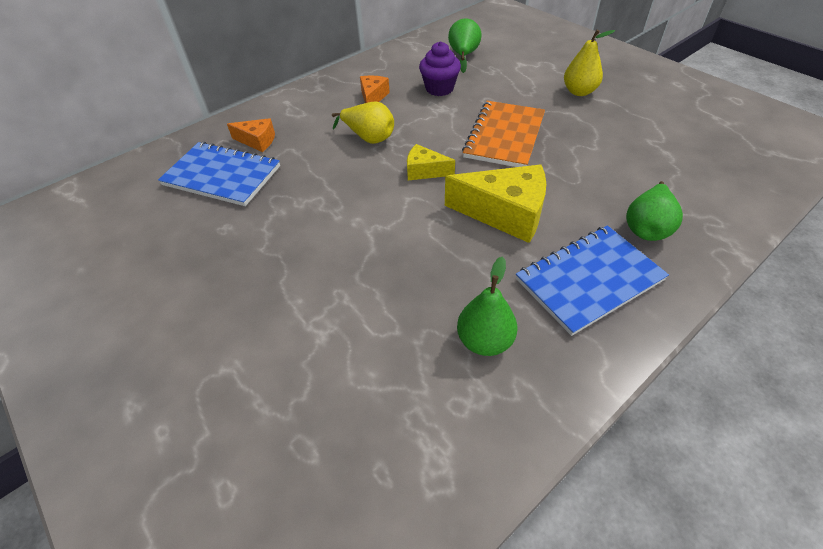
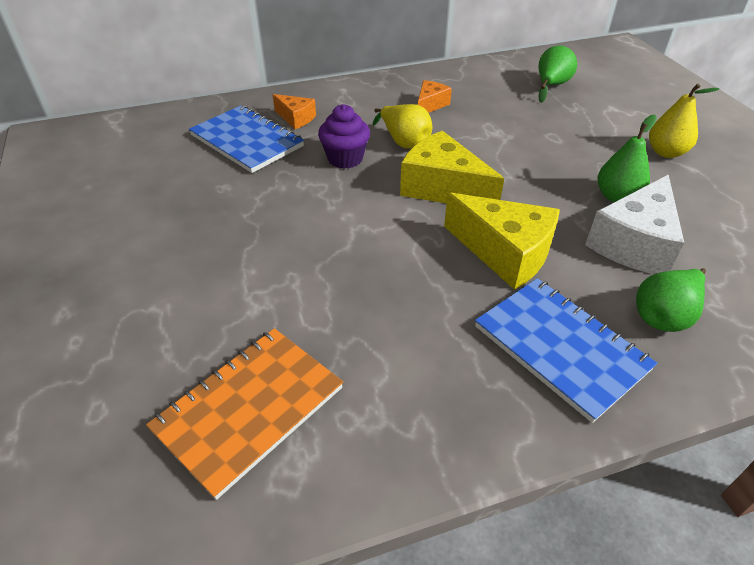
camera: 20 degrees right, 5 degrees down
(425, 171) = (442, 188): yellow cheese -> yellow cheese, size x1.86
(439, 88) = (505, 112): purple cupcake -> purple cupcake (345, 159)
(484, 341) = (409, 368): green pear -> green pear (617, 197)
(504, 136) = (549, 176): orange notebook -> orange notebook (249, 409)
(589, 280) = (560, 347): blue notebook -> blue notebook turned 60 degrees clockwise
(596, 175) = (634, 243): none -> white cheese

